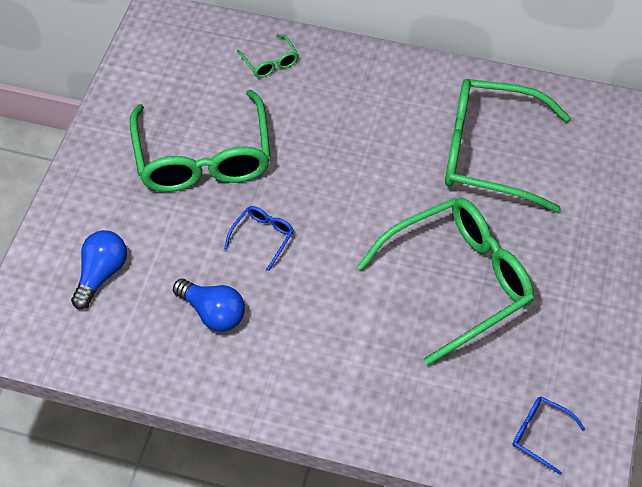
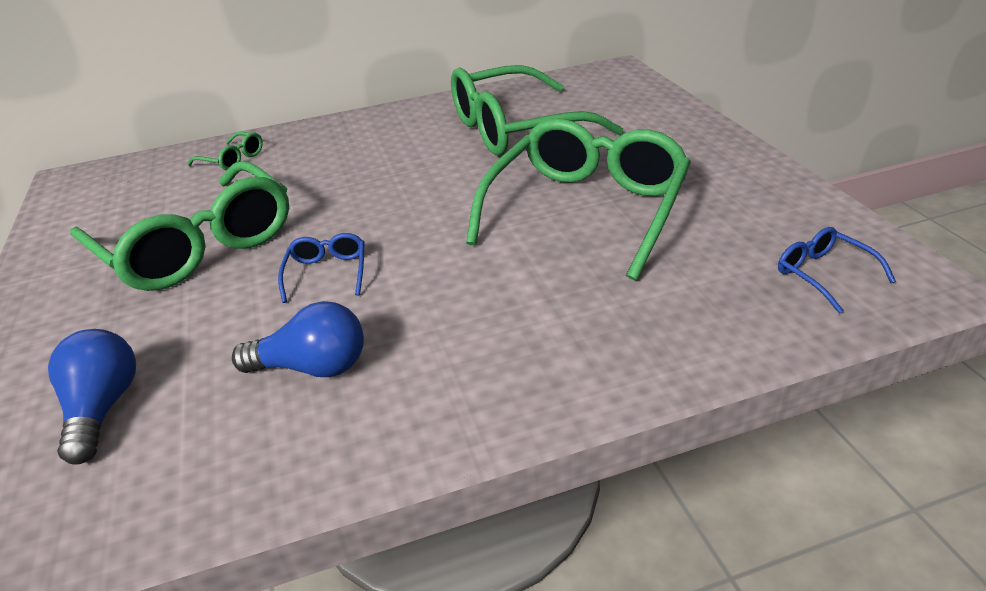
camera: 30 degrees left, 20 degrees down
(539, 434) = (823, 274): blue glasses -> blue glasses turned 60 degrees clockwise

